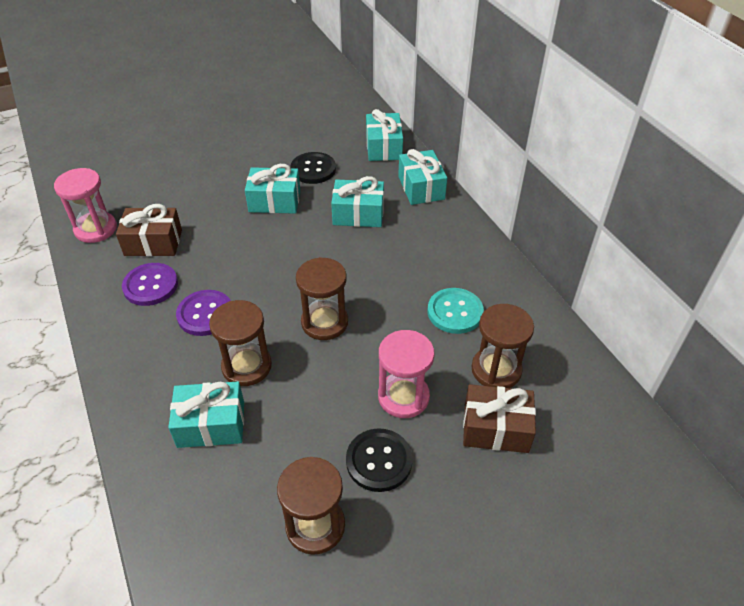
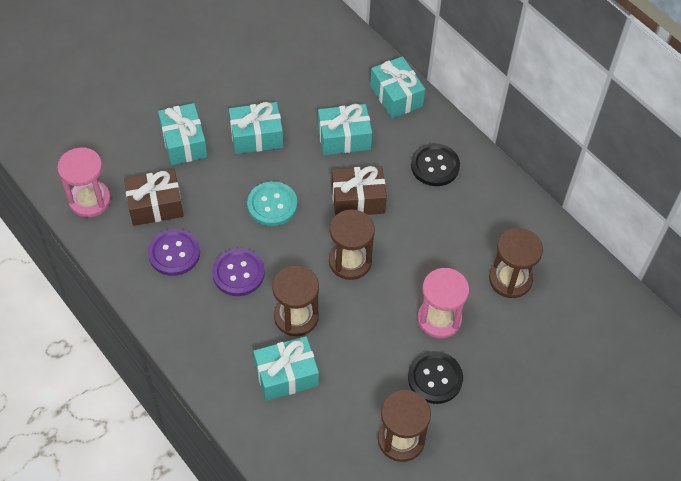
camera: 15 degrees left, 10 degrees up
(313, 169) = (281, 90): black button -> black button (435, 166)
(383, 147) = (344, 50): turquoise gift -> turquoise gift (184, 142)
(455, 312) = (462, 230): turquoise button -> turquoise button (272, 205)
(496, 428) = (521, 332): brown gift -> brown gift (358, 199)

